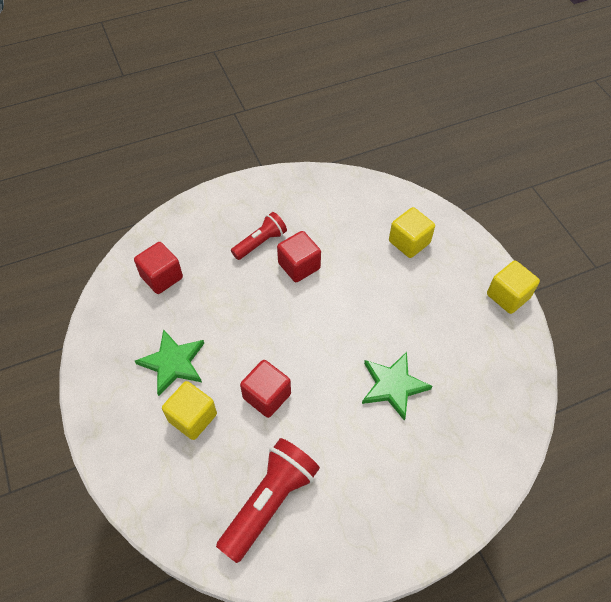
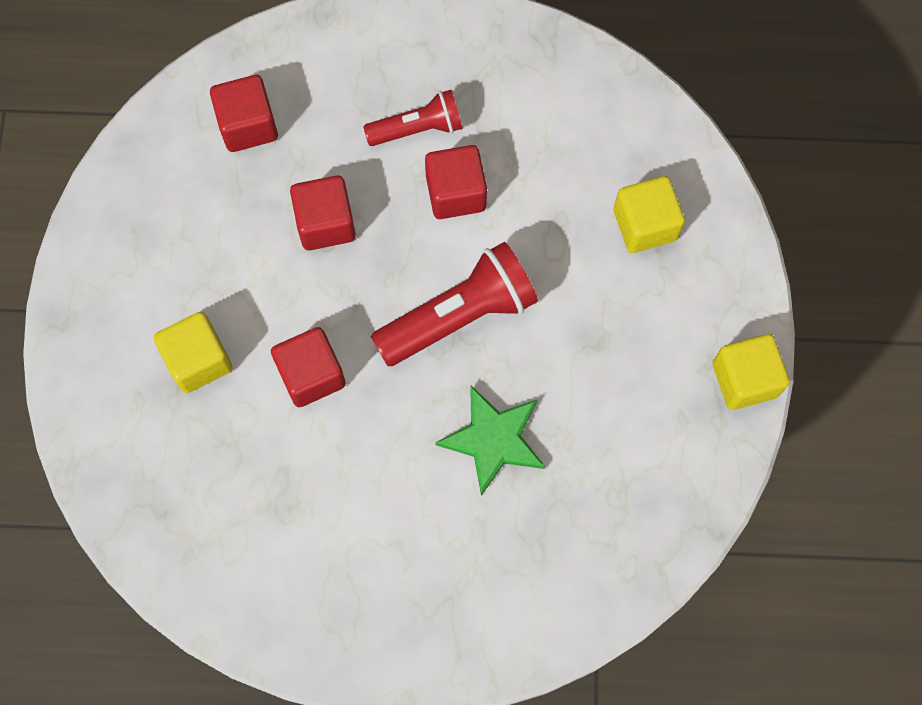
camera: 25 degrees right, 15 degrees up
(173, 363) = (207, 269): green star -> none
(233, 310) = (325, 223): none -> red cube
(269, 502) = (245, 521): red flashlight -> red flashlight (459, 316)

